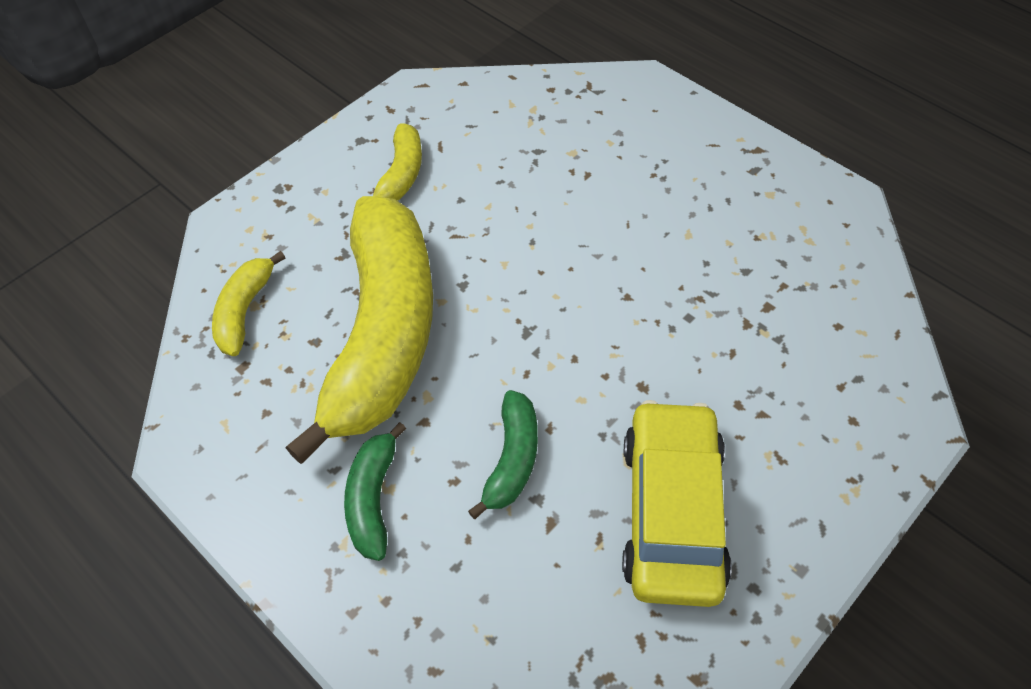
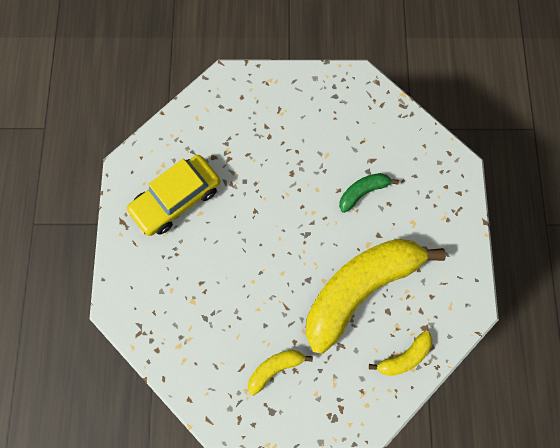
camera: 135 degrees left, 20 degrees up
(373, 498) = (421, 224): green banana -> none
(672, 512) = (332, 127): yellow car -> yellow car (177, 199)

